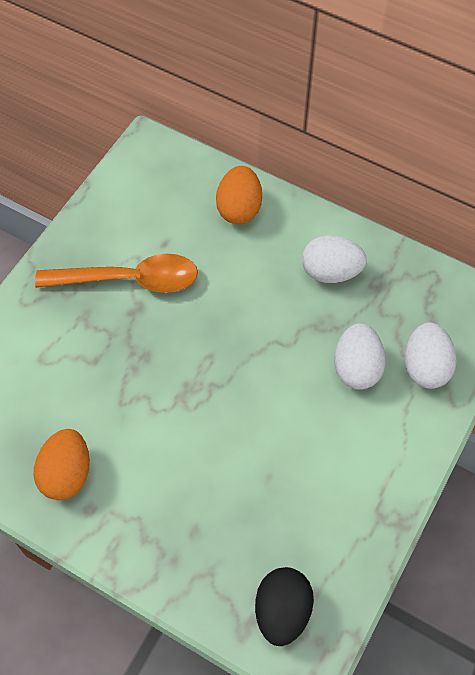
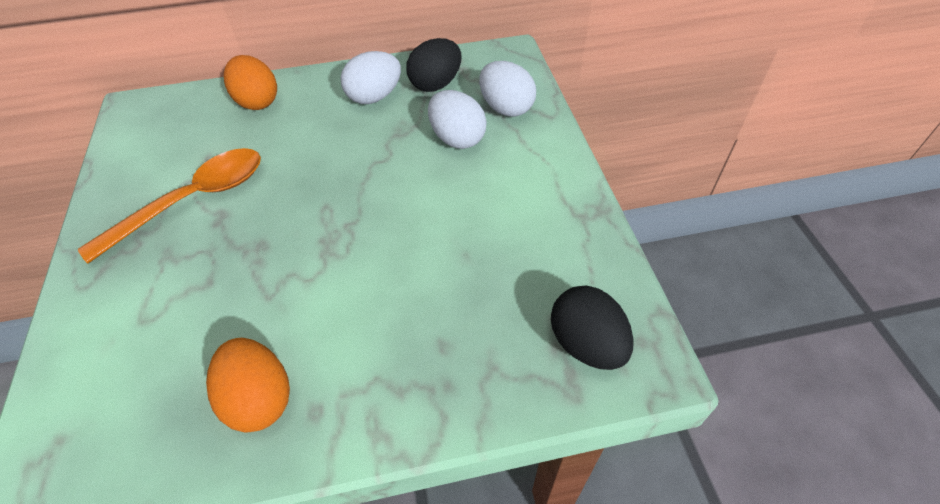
camera: 40 degrees left, 10 degrees down
(392, 295) = (436, 84): none -> black egg

